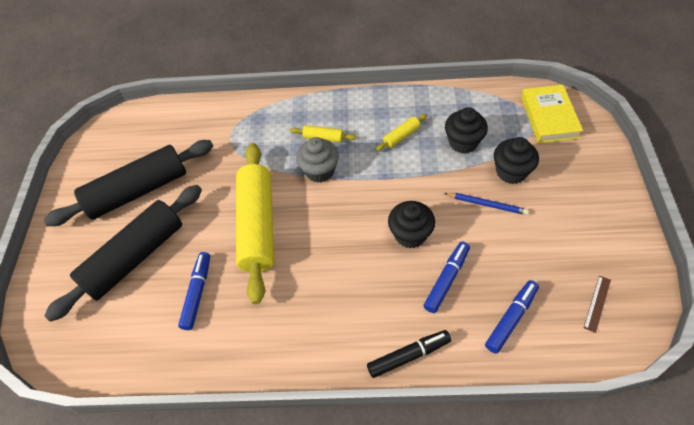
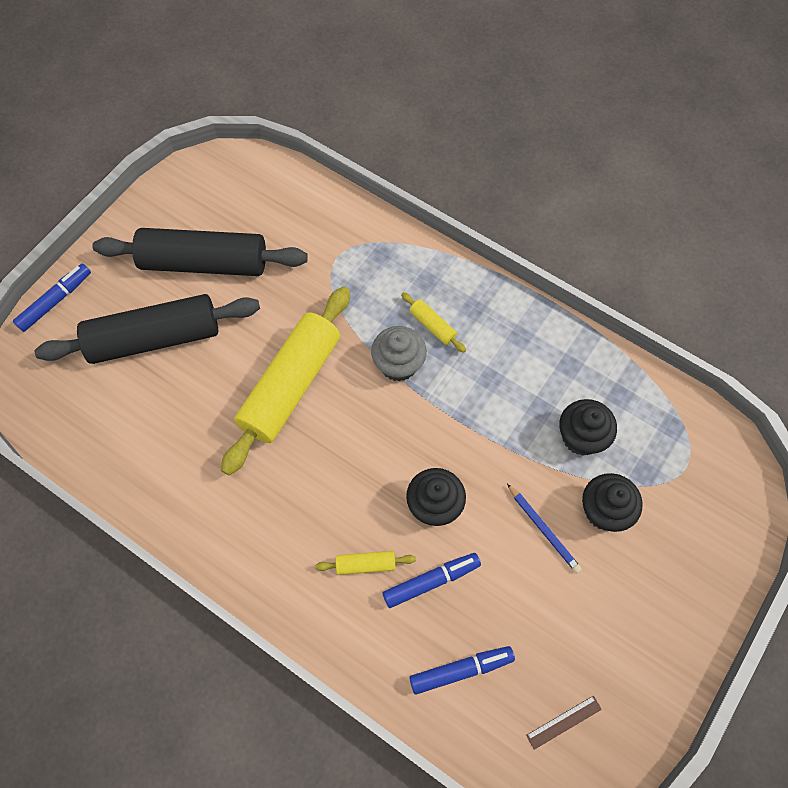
camera: 30 degrees right, 10 degrees up
(197, 293) = (185, 419): blue marker -> blue marker (55, 301)
(401, 136) = (518, 382): yellow rolling pin -> yellow rolling pin (365, 564)
(408, 356) = (331, 630): black marker -> none
(549, 117) = (710, 474): yellow book -> none

